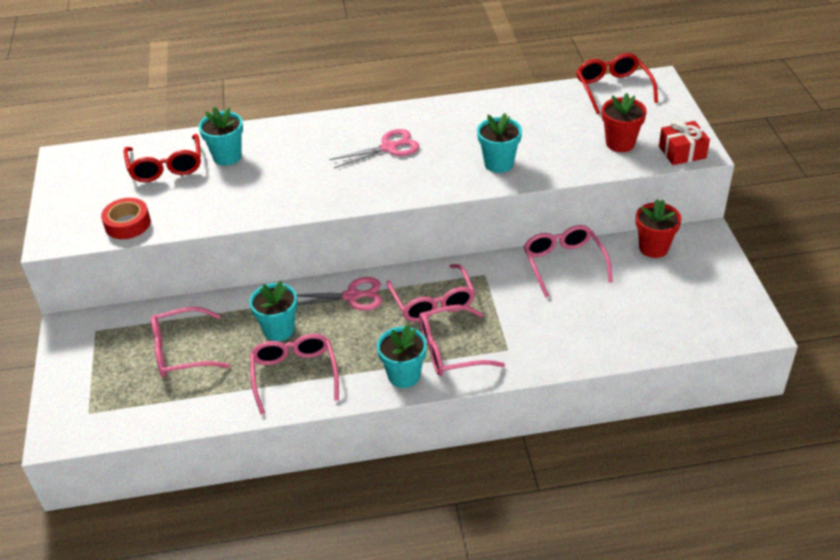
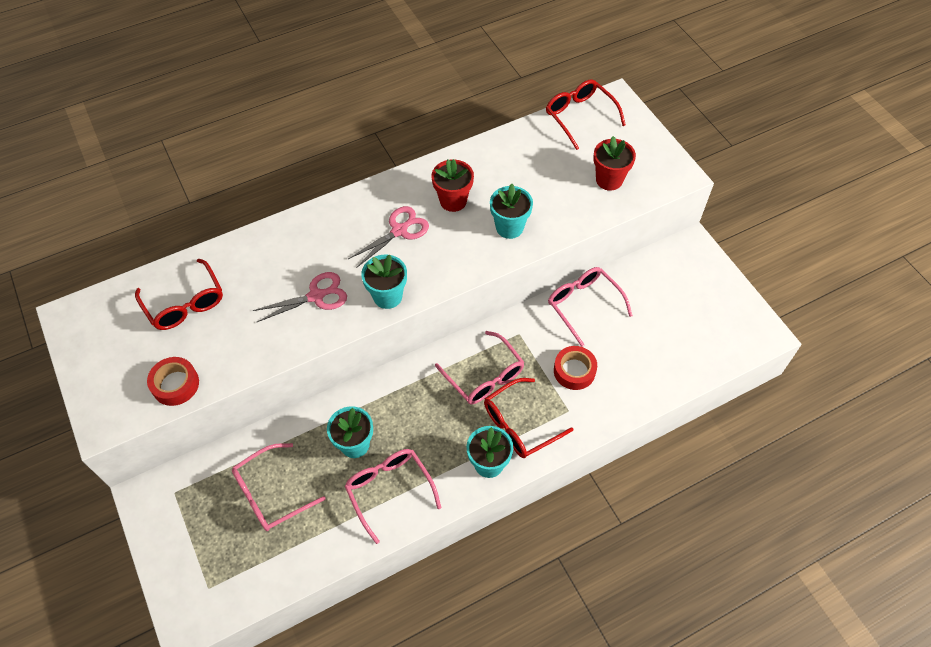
camera: 20 degrees left, 15 degrees up
(227, 156) = (243, 276): turquoise flower pot -> turquoise flower pot (387, 296)
(352, 296) = (408, 388): pink scissors -> pink scissors (316, 296)
(450, 350) = (519, 425): pink glasses -> red glasses
(529, 317) = (574, 371): none -> red tape
(653, 248) = (653, 269): red flower pot -> red flower pot (453, 201)
(682, 152) = (666, 179): red gift -> none

